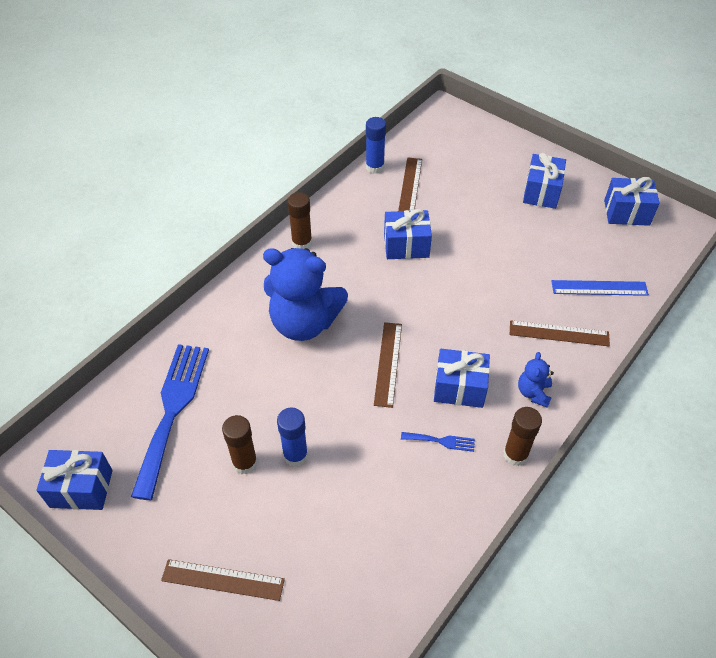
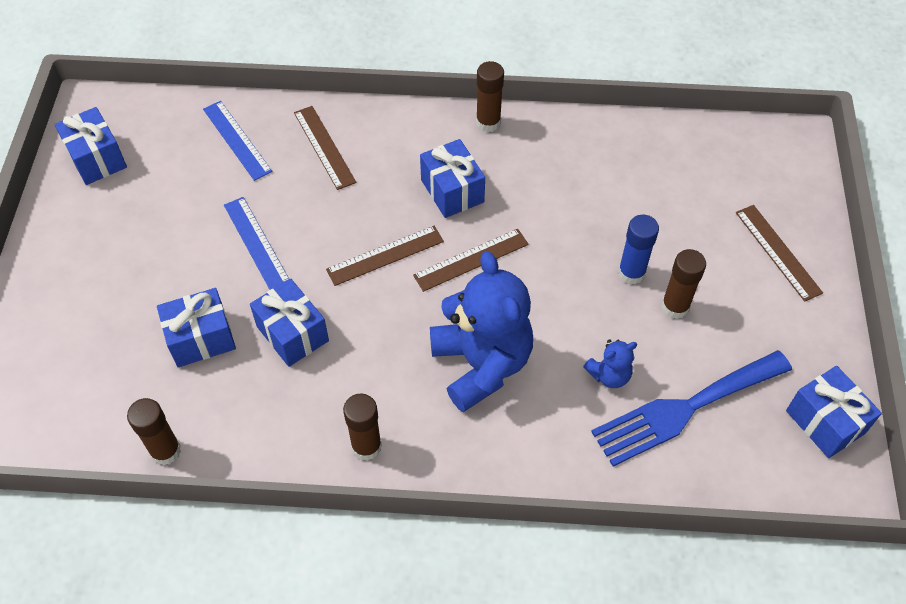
camera: 125 degrees left, 5 degrees up
(375, 167) = (166, 451): blue glue stick -> brown glue stick
(410, 187) = (181, 387): brown ruler -> brown ruler (385, 255)
(441, 441) = (520, 176): blue fork -> none
(493, 259) = (256, 242): none -> blue ruler
(533, 393) = (412, 137): blue teddy bear -> blue teddy bear (609, 375)
(541, 192) = (107, 247): blue gift -> blue gift (201, 338)

